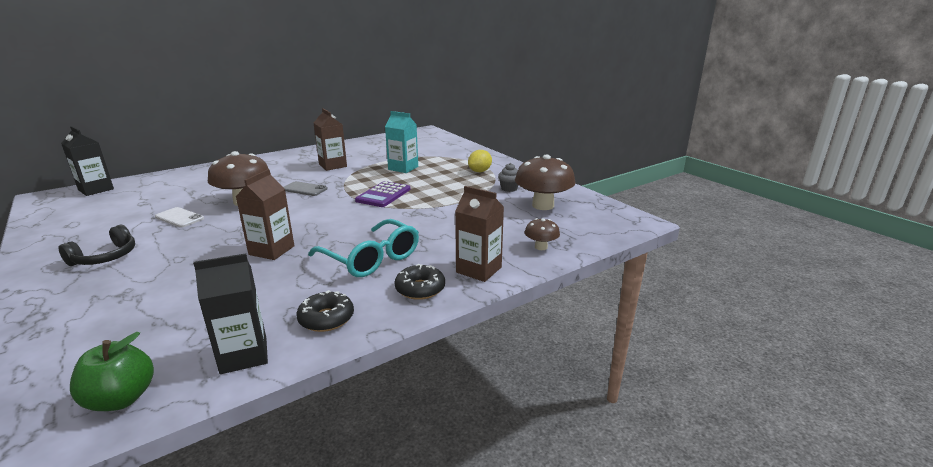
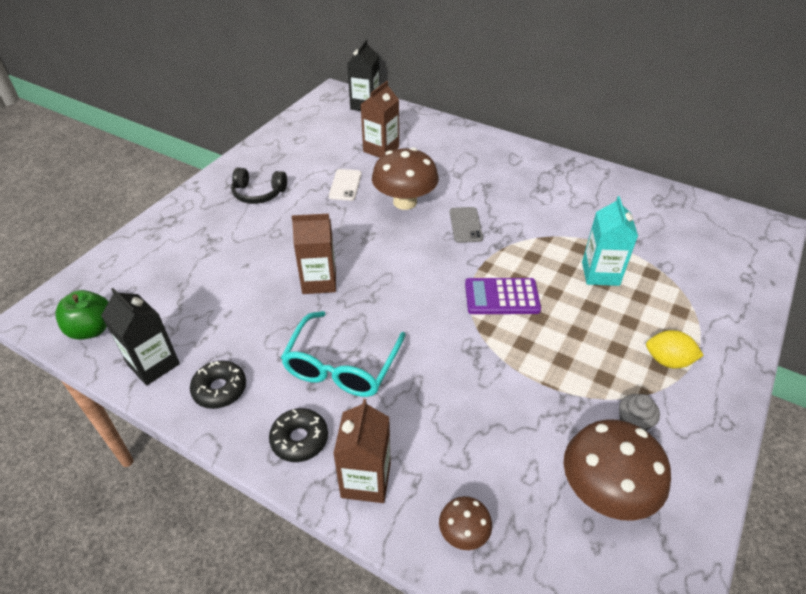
camera: 65 degrees right, 20 degrees up
(333, 165) = (548, 209): brown carton -> brown carton (381, 149)

